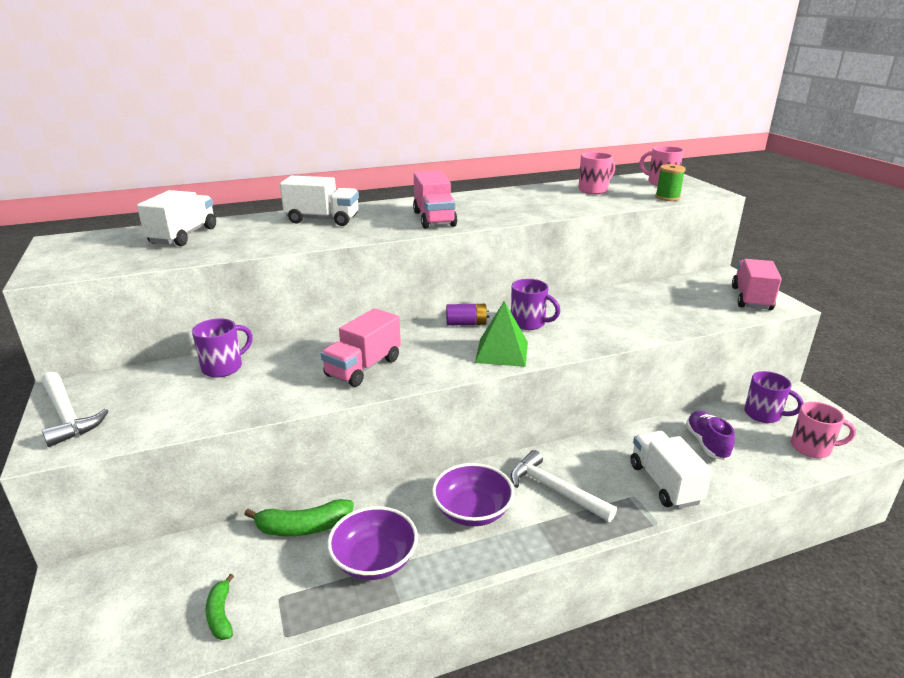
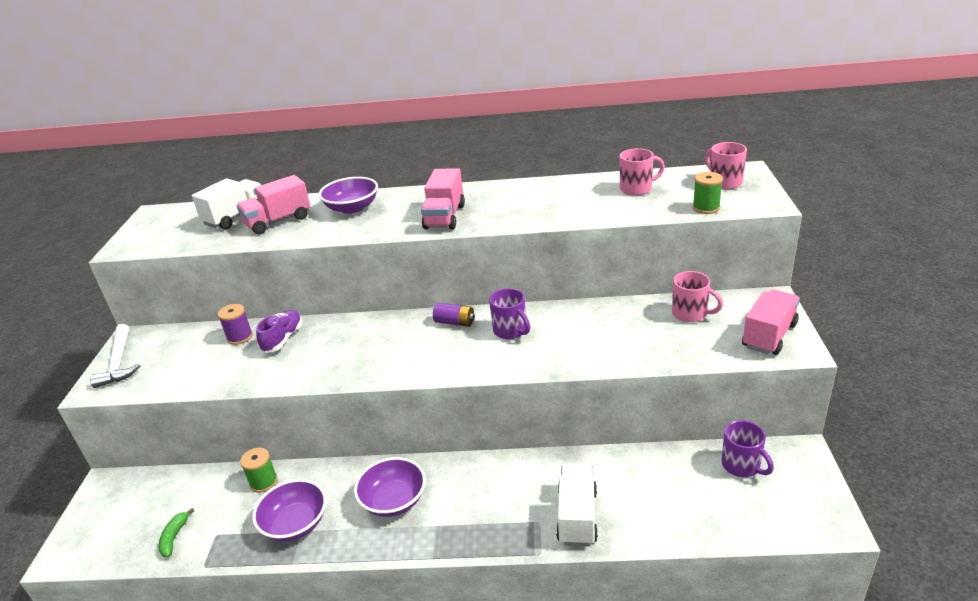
camera: 25 degrees right, 5 degrees up
(223, 367) = (240, 337): purple mug -> purple spool
(303, 527) = (263, 482): green banana -> green spool
(322, 220) = (352, 208): white truck -> purple bowl
(363, 367) = (338, 356): pink truck -> pink truck (278, 221)
(502, 352) = (461, 360): green pyramid -> none
(555, 490) = (474, 498): white hammer -> none
(707, 443) = (653, 485): purple shoe -> purple shoe (283, 339)
(812, 448) = (763, 515): pink mug -> pink mug (690, 314)

